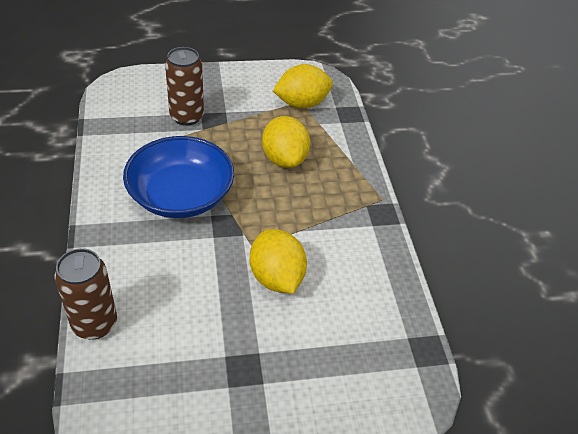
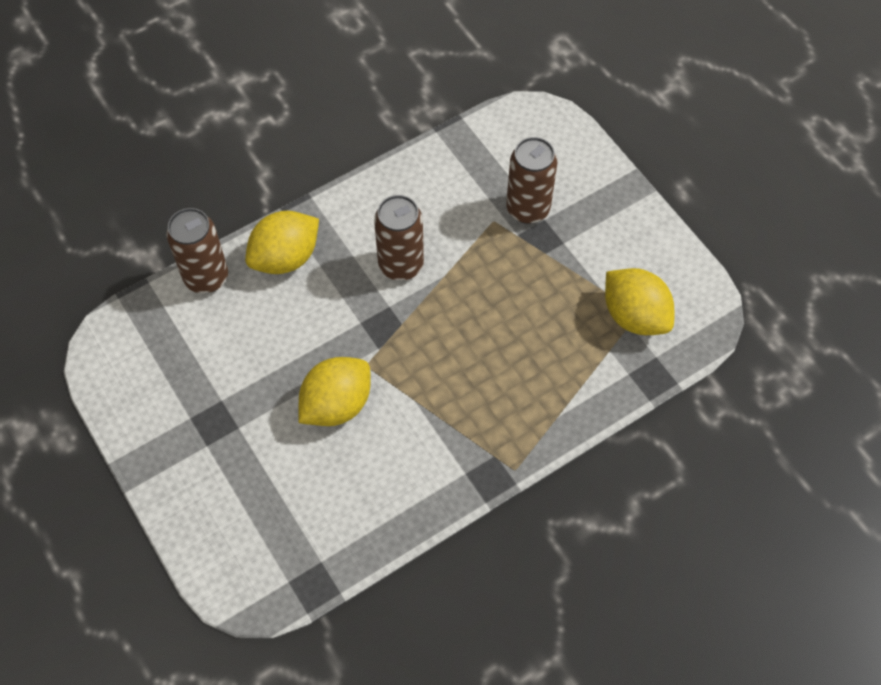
camera: 70 degrees right, 15 degrees up
(181, 195) = (401, 265): blue bowl -> brown can
(284, 159) = (519, 339): yellow lemon -> yellow lemon (285, 258)

